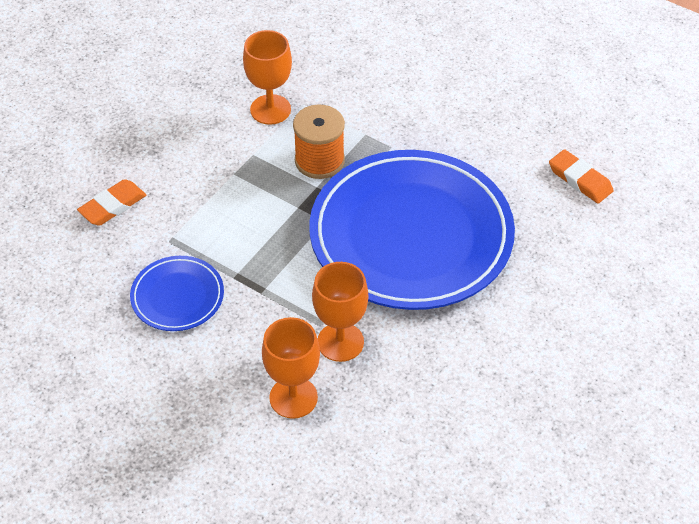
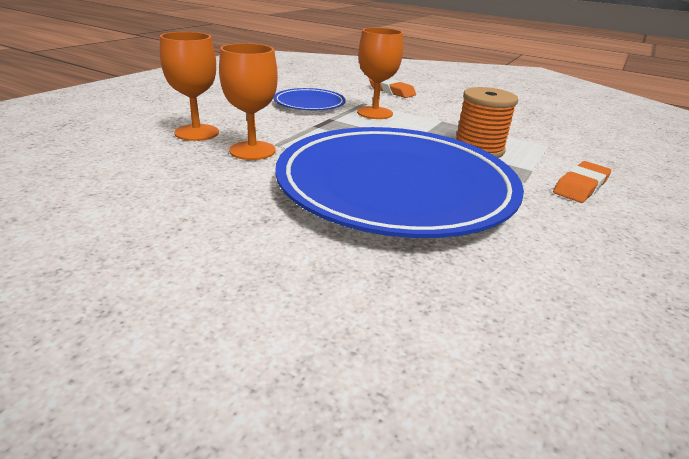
camera: 85 degrees right, 20 degrees down
(270, 109) = (528, 133): orange goblet -> orange goblet (374, 113)
(580, 180) = (577, 337): orange eraser -> orange eraser (580, 186)

